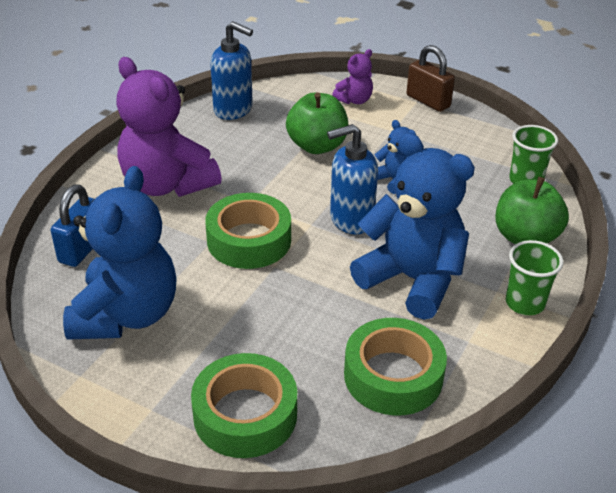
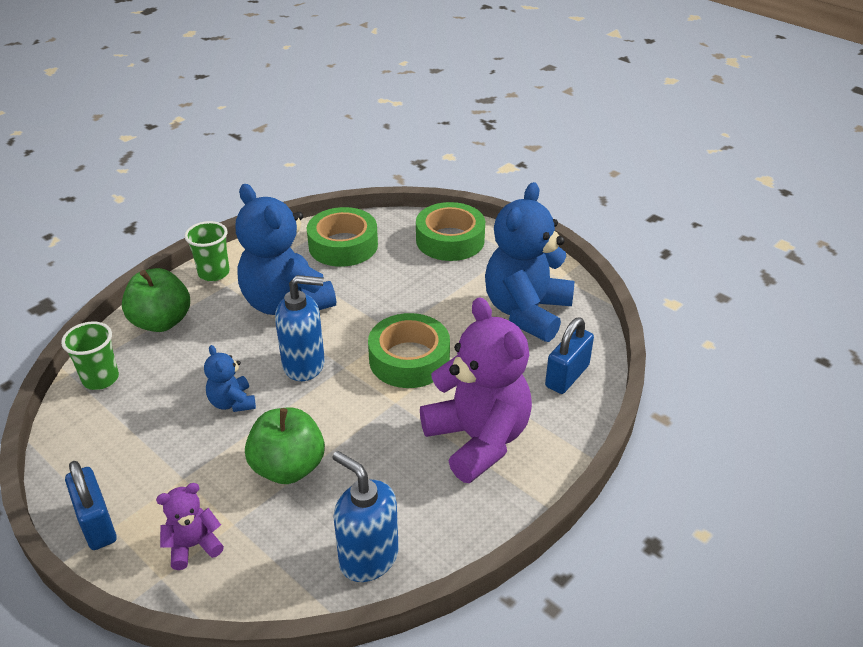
camera: 165 degrees left, 0 degrees up
(428, 101) = (97, 524): brown padlock -> blue padlock

